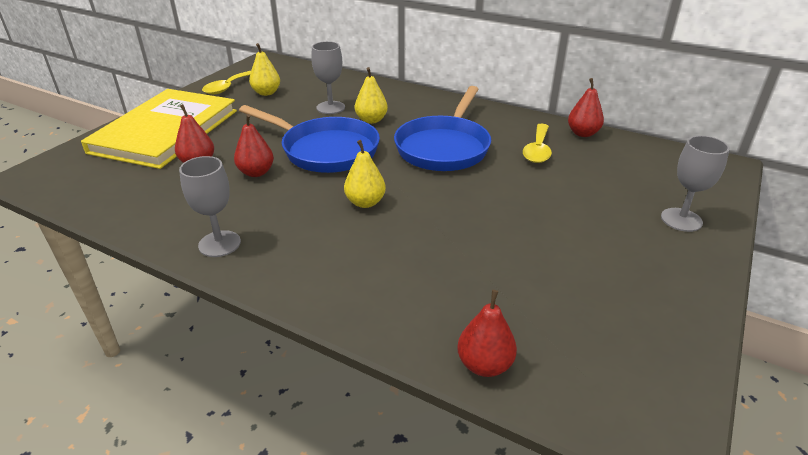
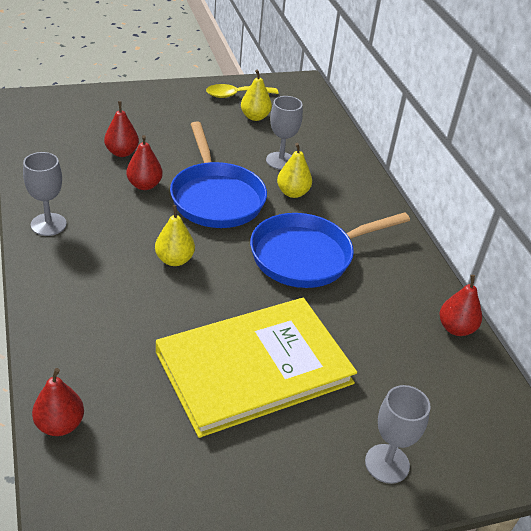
camera: 40 degrees right, 5 degrees up
(165, 131) = (139, 112): yellow book -> yellow book (254, 367)
(537, 150) = (382, 313): yellow spoon -> none

